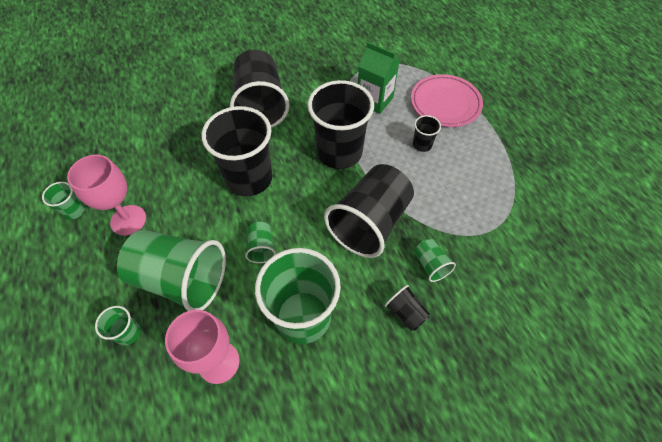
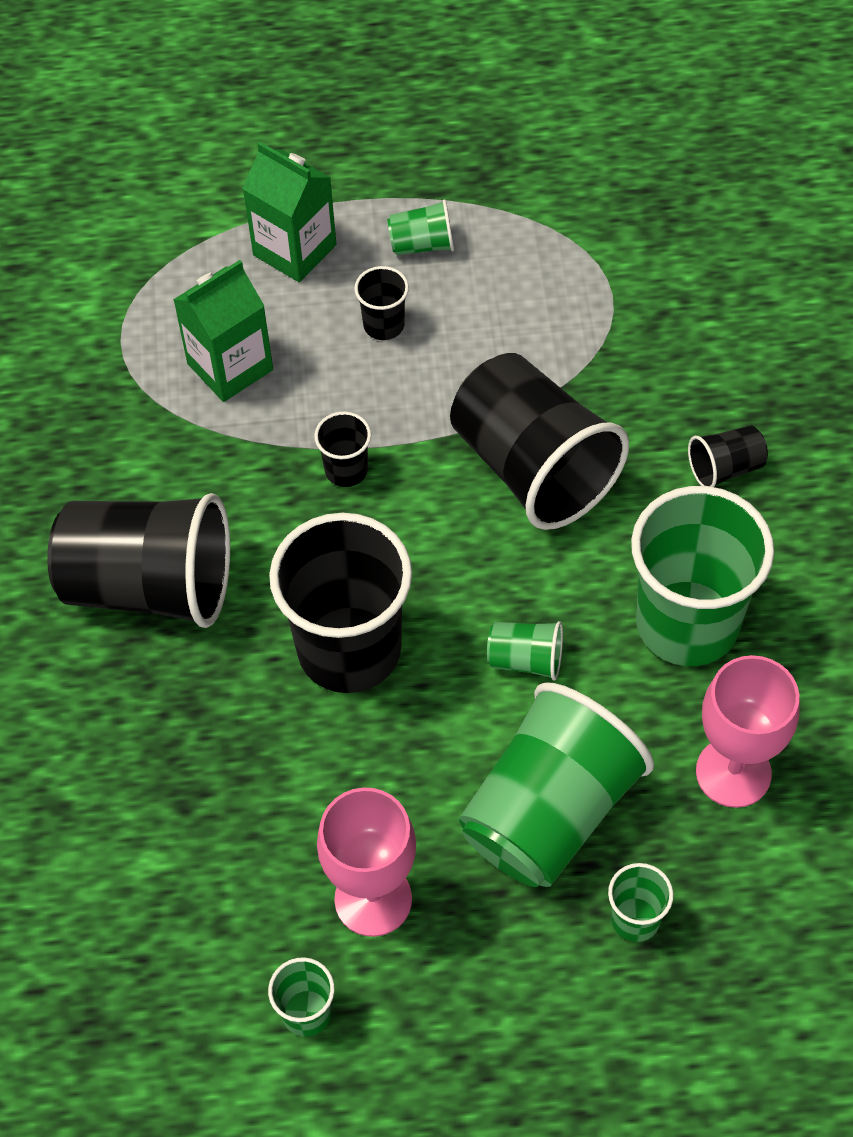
camera: 70 degrees left, 0 degrees up
(339, 152) = (346, 470): black cup -> black cup, size x0.44
(430, 265) = (649, 403): green cup -> green cup (422, 244)
(445, 104) = (294, 250): pink plate -> green carton

